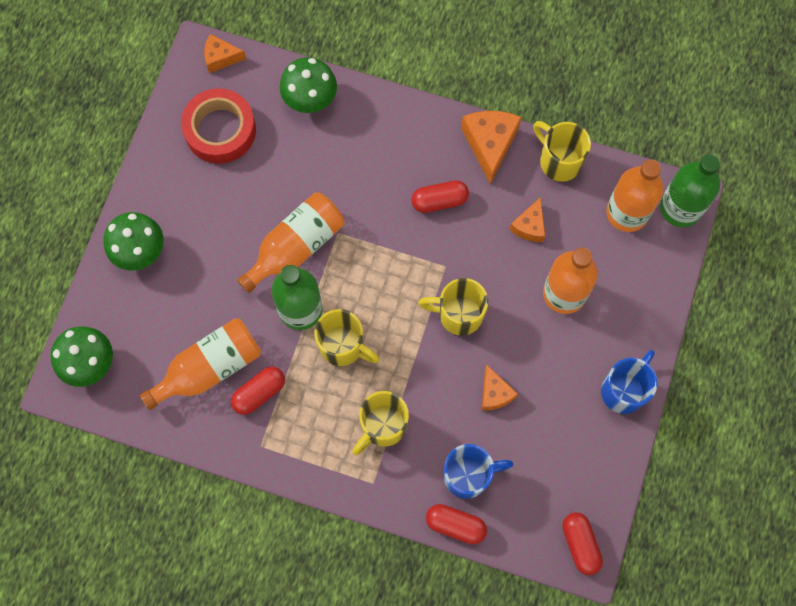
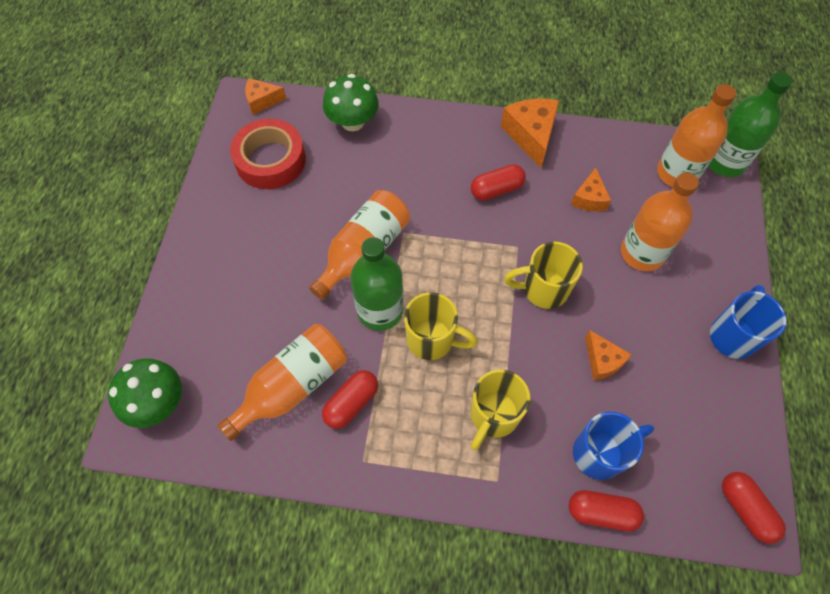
camera: 10 degrees left, 10 degrees down
(139, 250) = (202, 280): green mushroom -> none
(558, 161) = (599, 140): yellow mug -> none

